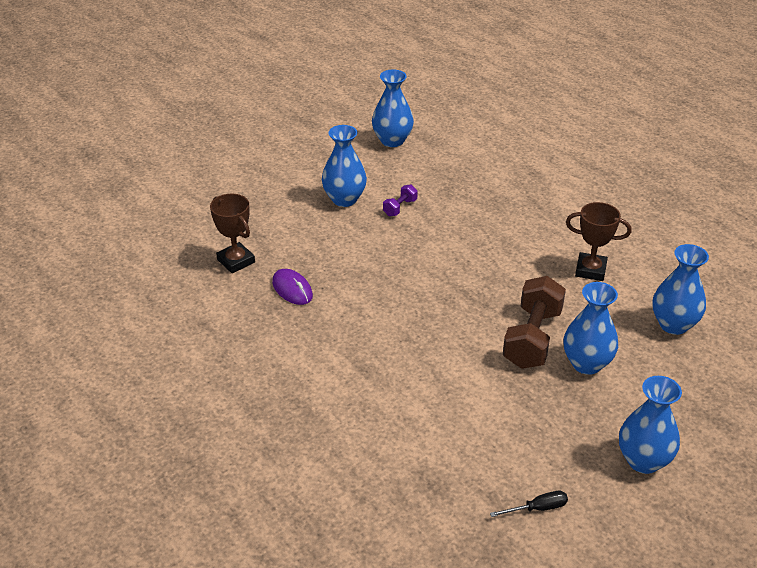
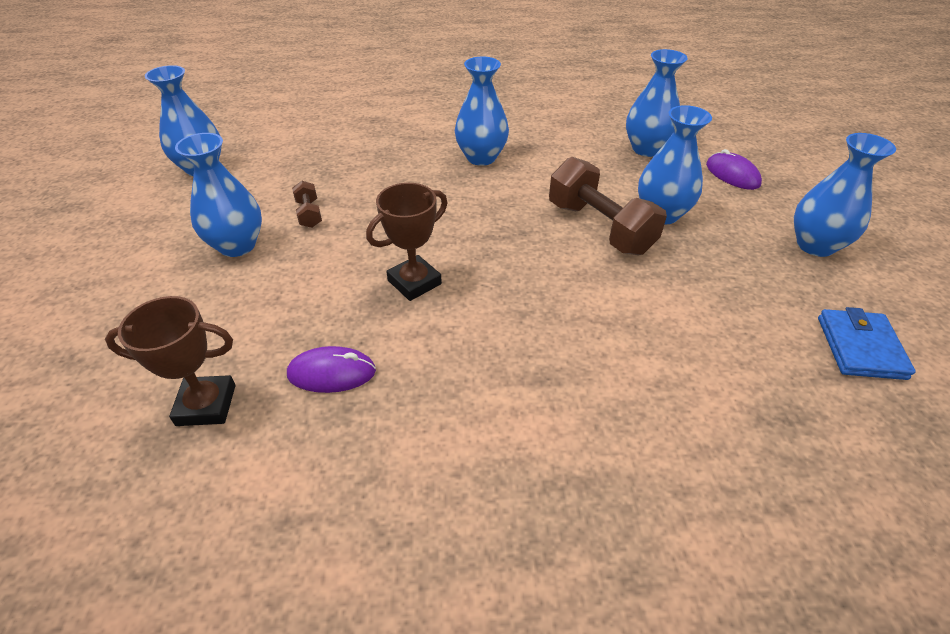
camera: 55 degrees left, 5 degrees up
(400, 208) = (309, 214): purple dumbbell -> brown dumbbell
(537, 508) = (860, 347): black screwdriver -> blue wallet
(549, 245) = (481, 157): none -> blue vase
(590, 270) = (538, 153): brown trophy -> brown trophy (414, 282)
(695, 386) = (732, 174): none -> purple mouse

